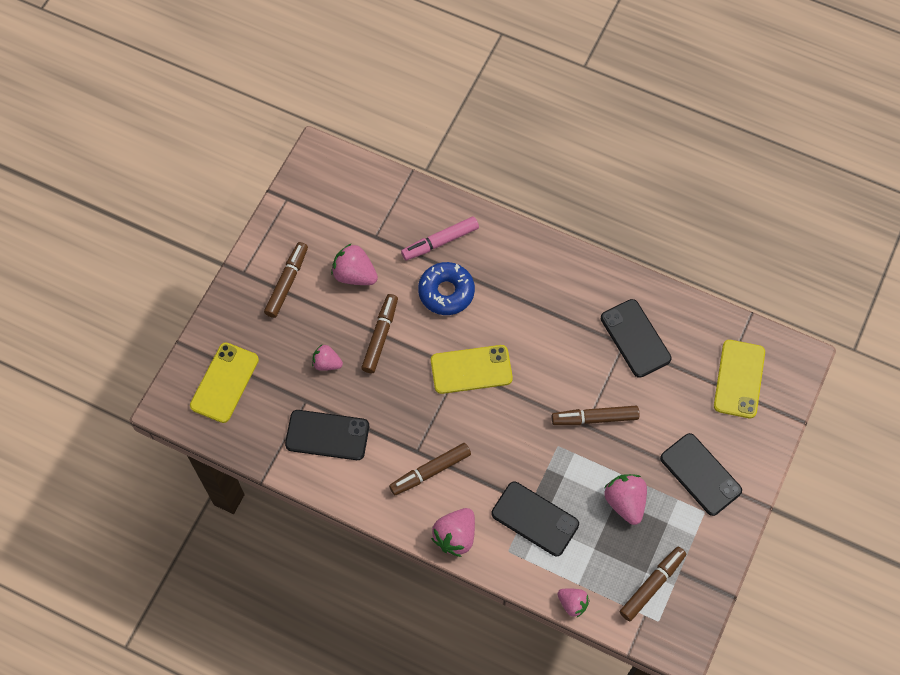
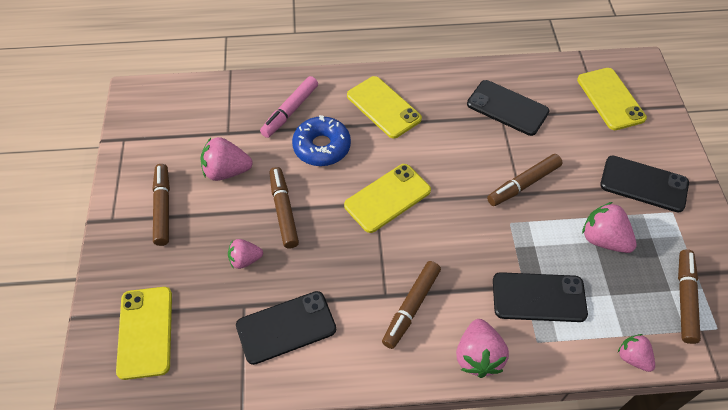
camera: 30 degrees left, 10 degrees down
(524, 280) = (383, 107): none -> yellow phone
(572, 603) = (633, 357): pink strawberry -> pink strawberry turned 135 degrees counterclockwise

